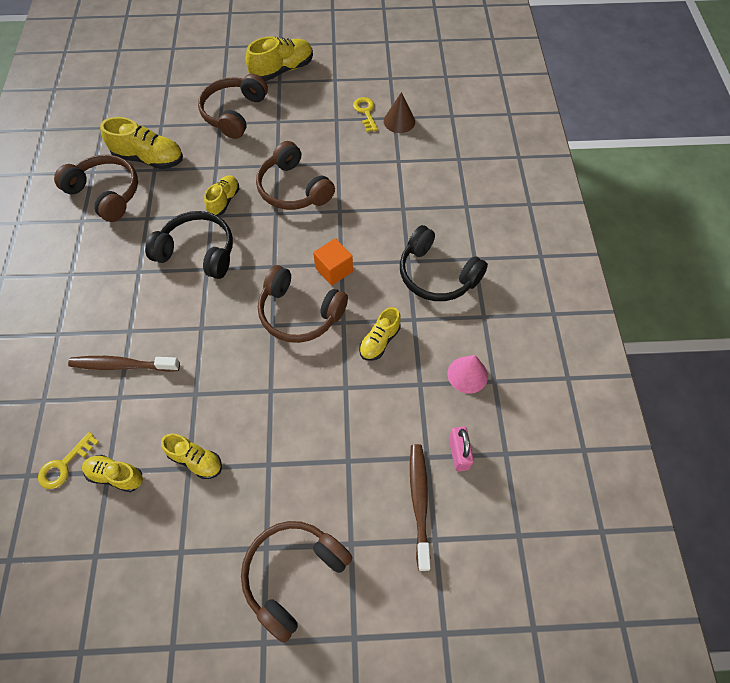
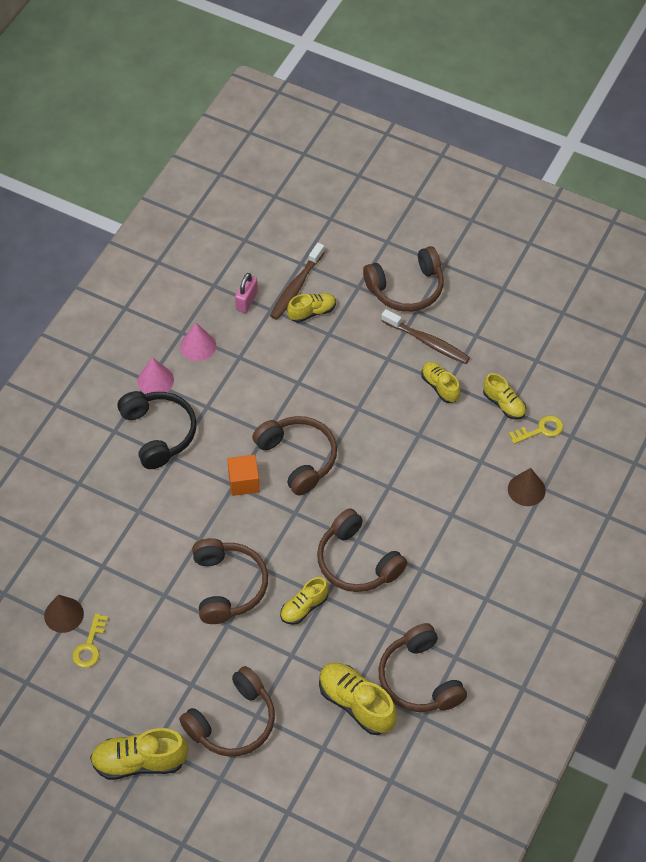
camera: 150 degrees left, 5 degrees down
(61, 390) = (526, 489): none -> brown cone
(122, 365) = (469, 486): brown toothbrush -> brown toothbrush (427, 342)
(198, 252) = (357, 562): black headphones -> brown headphones
(379, 341) = (247, 403): yellow shoe -> yellow shoe (312, 312)
(478, 320) = (155, 380): none -> pink cone

